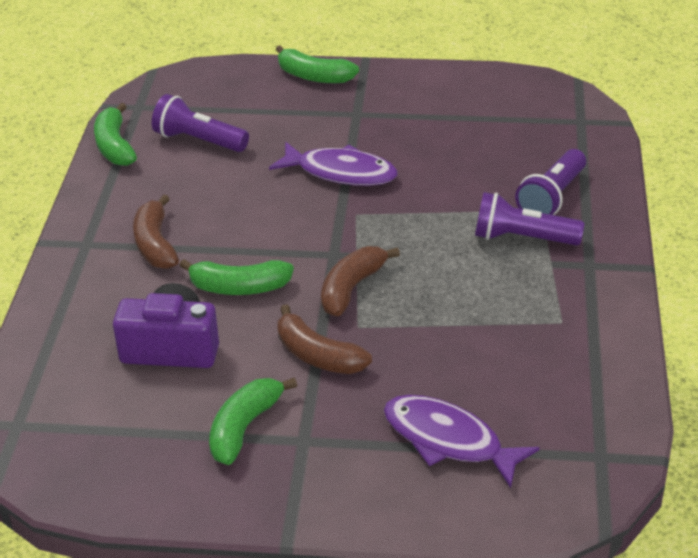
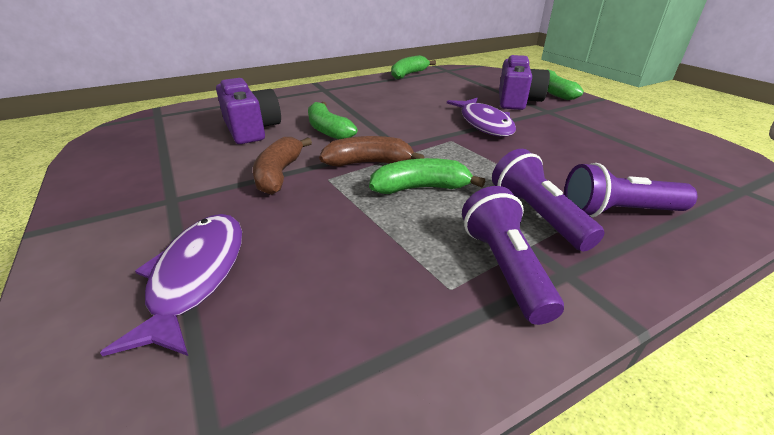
camera: 55 degrees right, 5 degrees down
(155, 244) = (342, 101): brown banana -> none
(199, 140) = (444, 86): purple flashlight -> purple flashlight (504, 267)
(244, 427) = (178, 173): green banana -> green banana (421, 188)
(308, 116) = (517, 101): none -> purple camera

